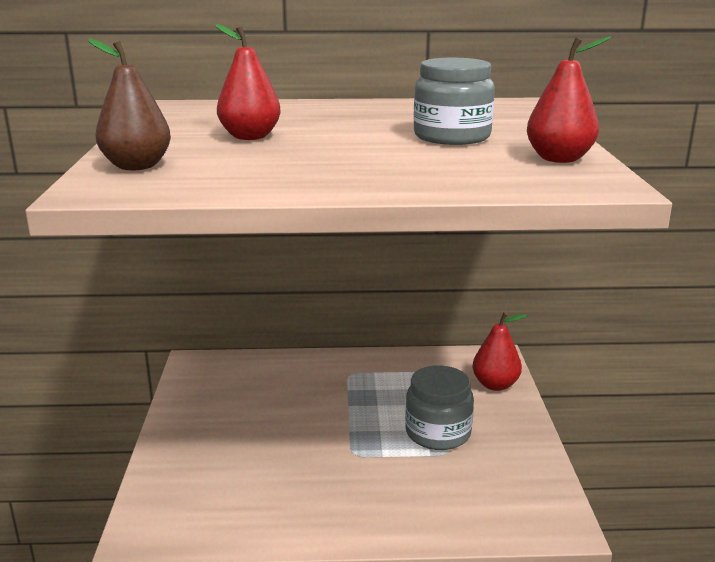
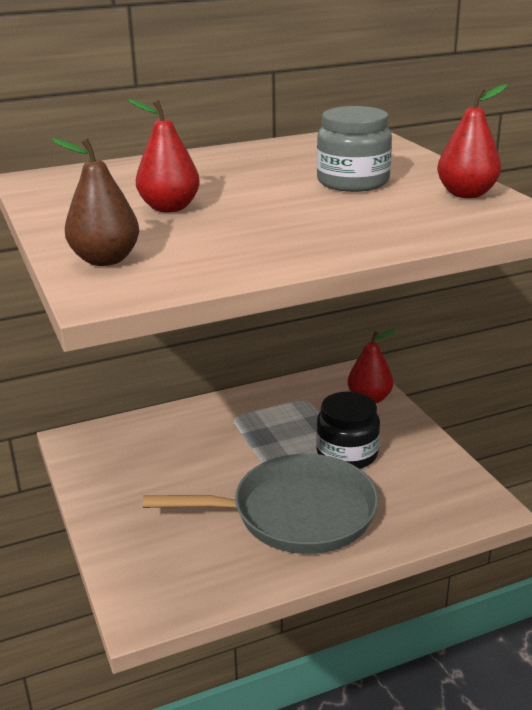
camera: 20 degrees left, 5 degrees up
(350, 477) = (296, 513): none -> grey pan
(438, 433) = (347, 454): grey jar -> black jar

